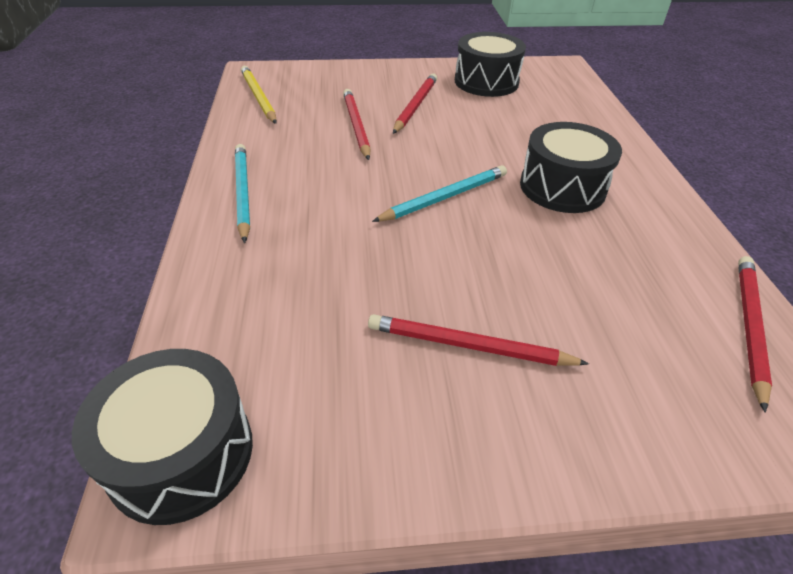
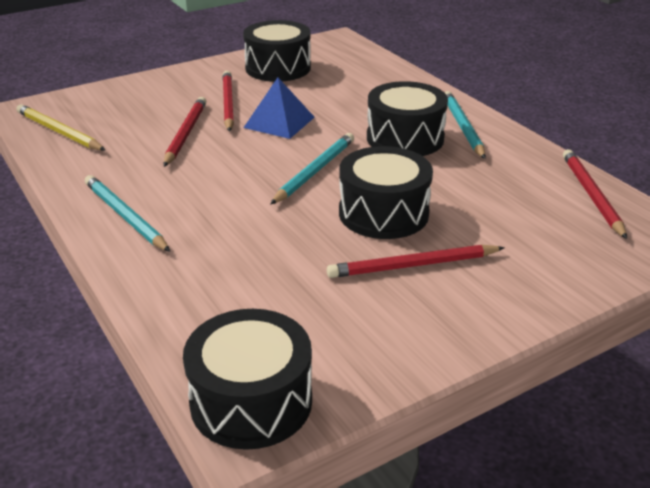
camera: 25 degrees left, 10 degrees down
(356, 126) = (186, 134): red pencil -> red pencil turned 45 degrees clockwise
(448, 136) = (279, 122): none -> blue pyramid
(481, 268) = (383, 213): none -> black drum
(636, 192) = (463, 127): none -> turquoise pencil

